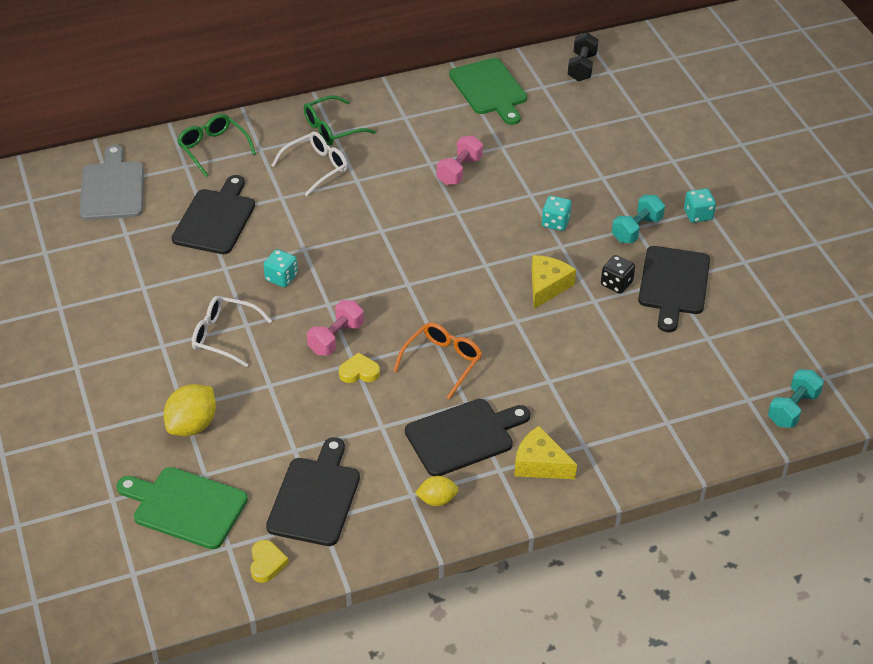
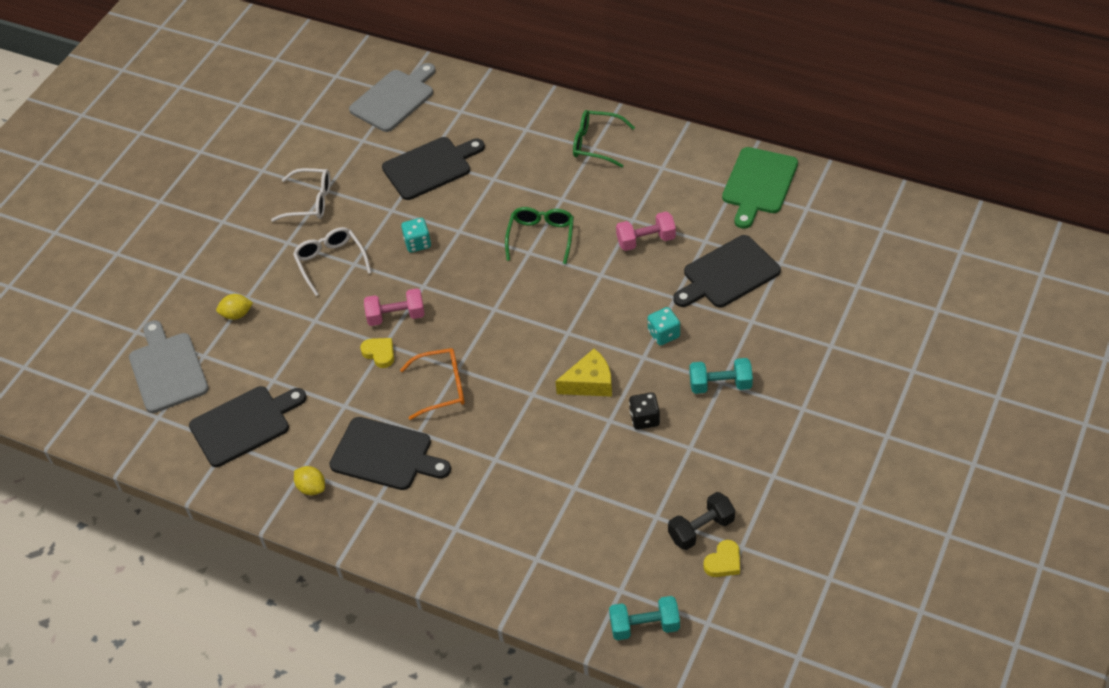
camera: 50 degrees right, 5 degrees up
(185, 506) = (167, 369): green cutting board -> grey cutting board
(192, 425) = (237, 314): yellow lemon -> yellow lemon, size x0.61
(213, 149) = (494, 109): green glasses -> green glasses (541, 237)
(267, 563) = (164, 447): yellow heart -> yellow heart (723, 562)
(316, 168) = (545, 169): white glasses -> white glasses (309, 202)
(540, 464) = (408, 517): yellow cheese -> none
(582, 67) = (862, 211): black dumbbell -> black dumbbell (701, 529)
(673, 284) = (688, 452): black cutting board -> black cutting board (727, 274)
(698, 215) = (788, 407): turquoise dice -> none

